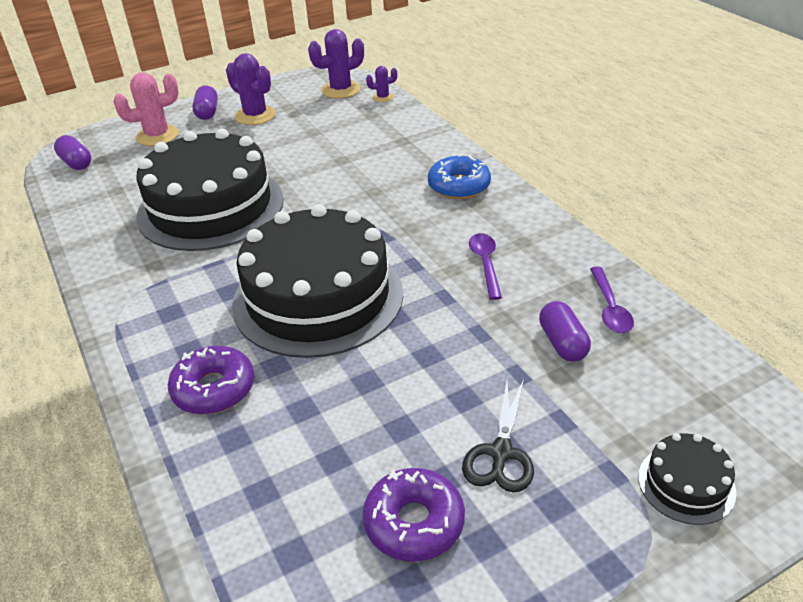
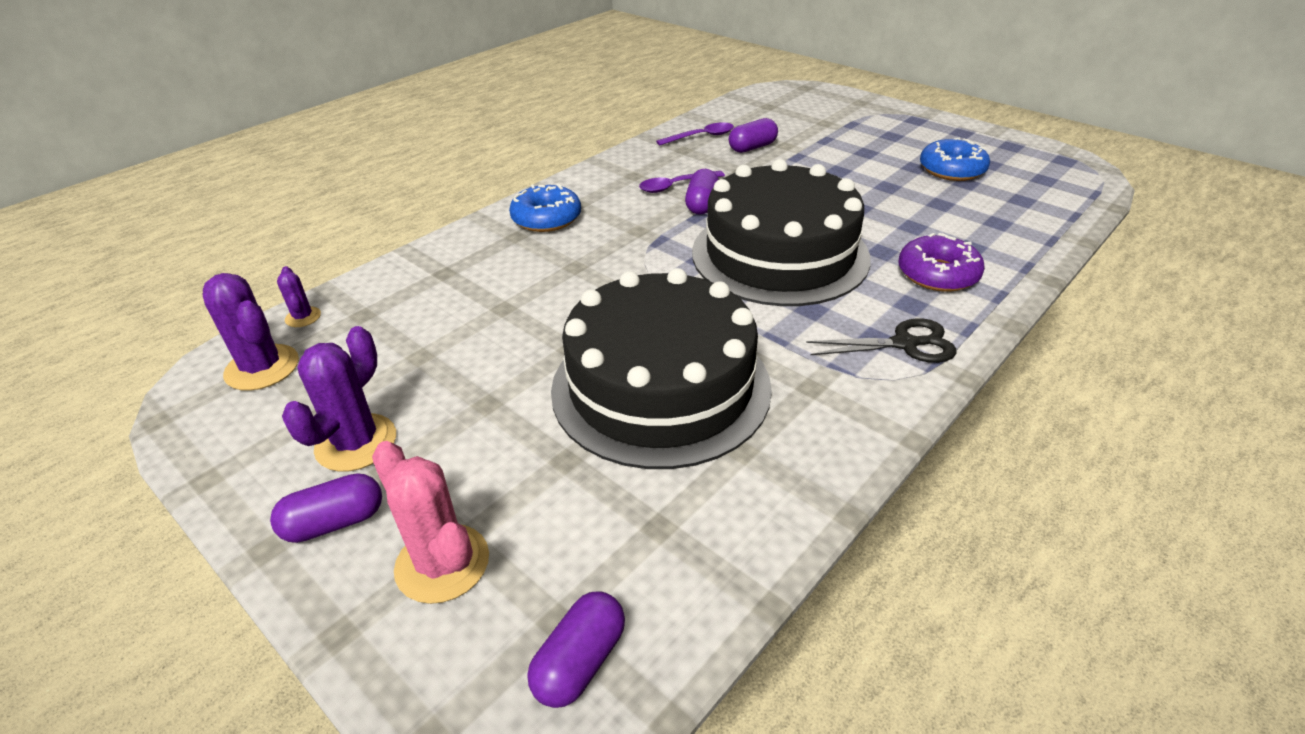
camera: 110 degrees left, 0 degrees up
(414, 522) = (952, 170): purple donut -> blue donut
(437, 272) = (702, 204): none -> purple capsule
(501, 453) = (871, 154): black scissors -> black scissors (905, 344)
(686, 484) = (839, 108): black cake -> none

